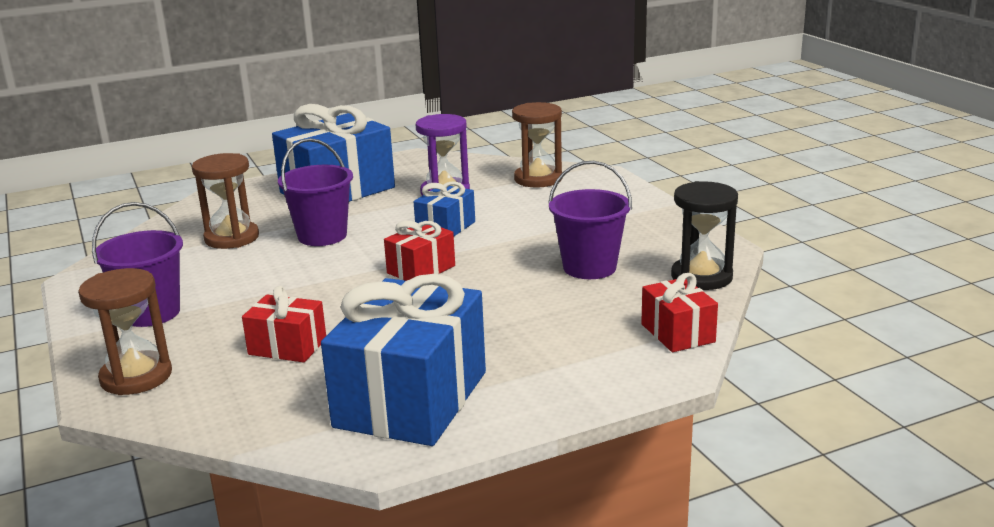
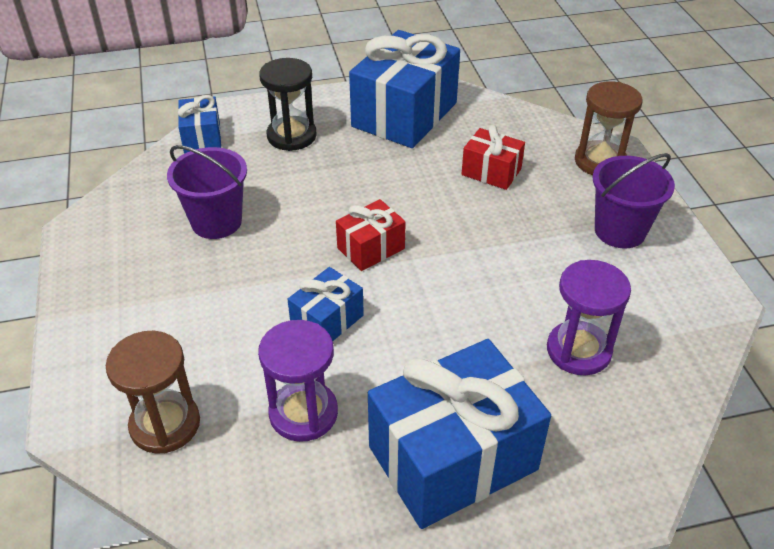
camera: 170 degrees left, 20 degrees up
(232, 238) = (578, 350): brown hourglass -> purple hourglass
(322, 236) = (470, 332): purple bucket -> none
(677, 333) = (202, 138): red gift -> blue gift
(701, 277) = (133, 192): black hourglass -> black hourglass (291, 136)

